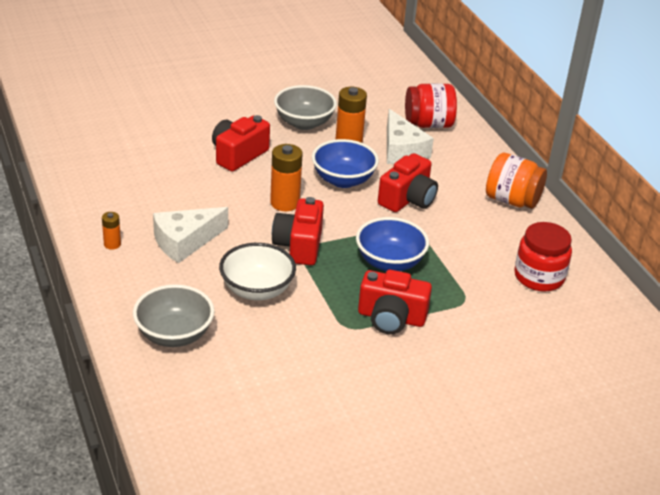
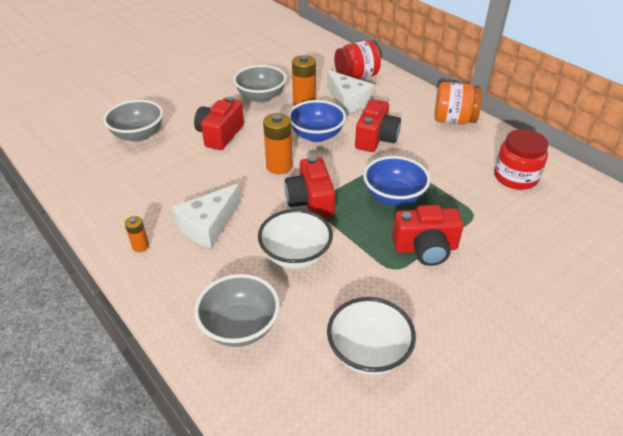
camera: 15 degrees left, 5 degrees up
(152, 135) = (138, 135): none -> grey bowl
(280, 386) = (368, 352): none -> white bowl

